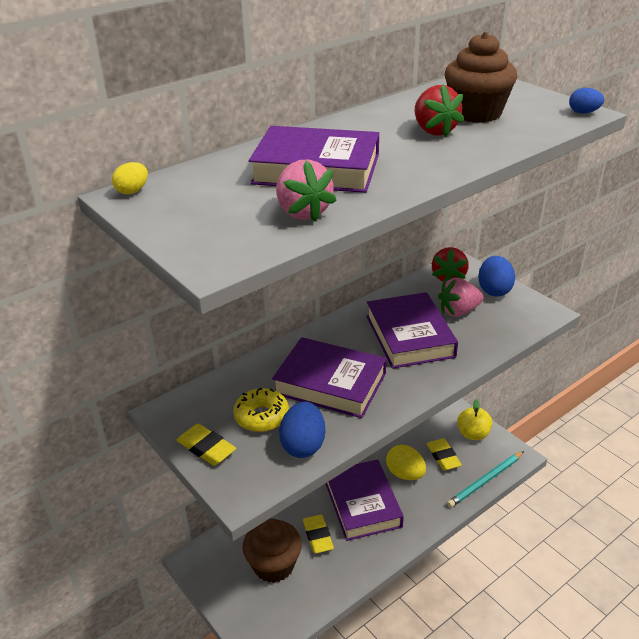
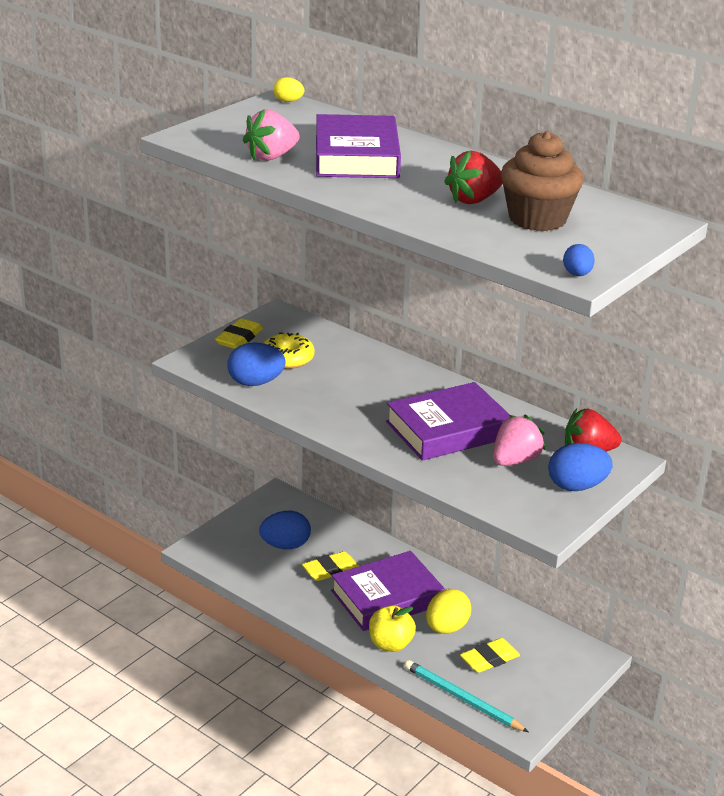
camera: 75 degrees right, 5 degrees down
(274, 565) = (285, 545): brown cupcake -> blue egg
(330, 383) = (347, 388): purple book -> none
(458, 311) = (515, 461): pink strawberry -> pink strawberry turned 75 degrees clockwise
(473, 434) = (544, 685): yellow apple -> yellow apple (390, 644)

